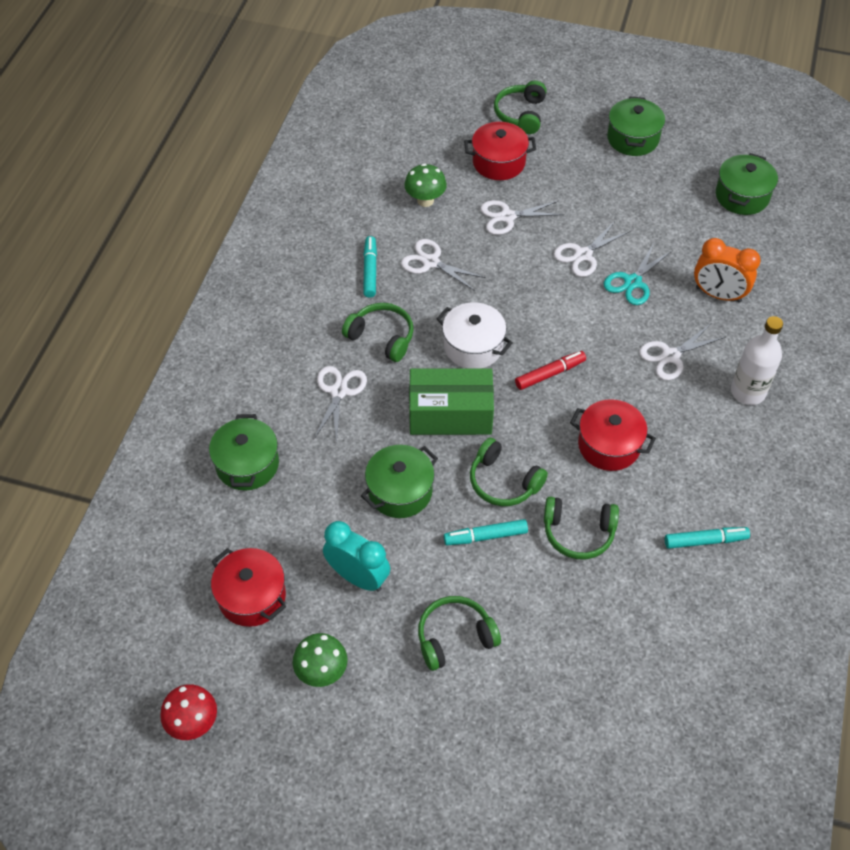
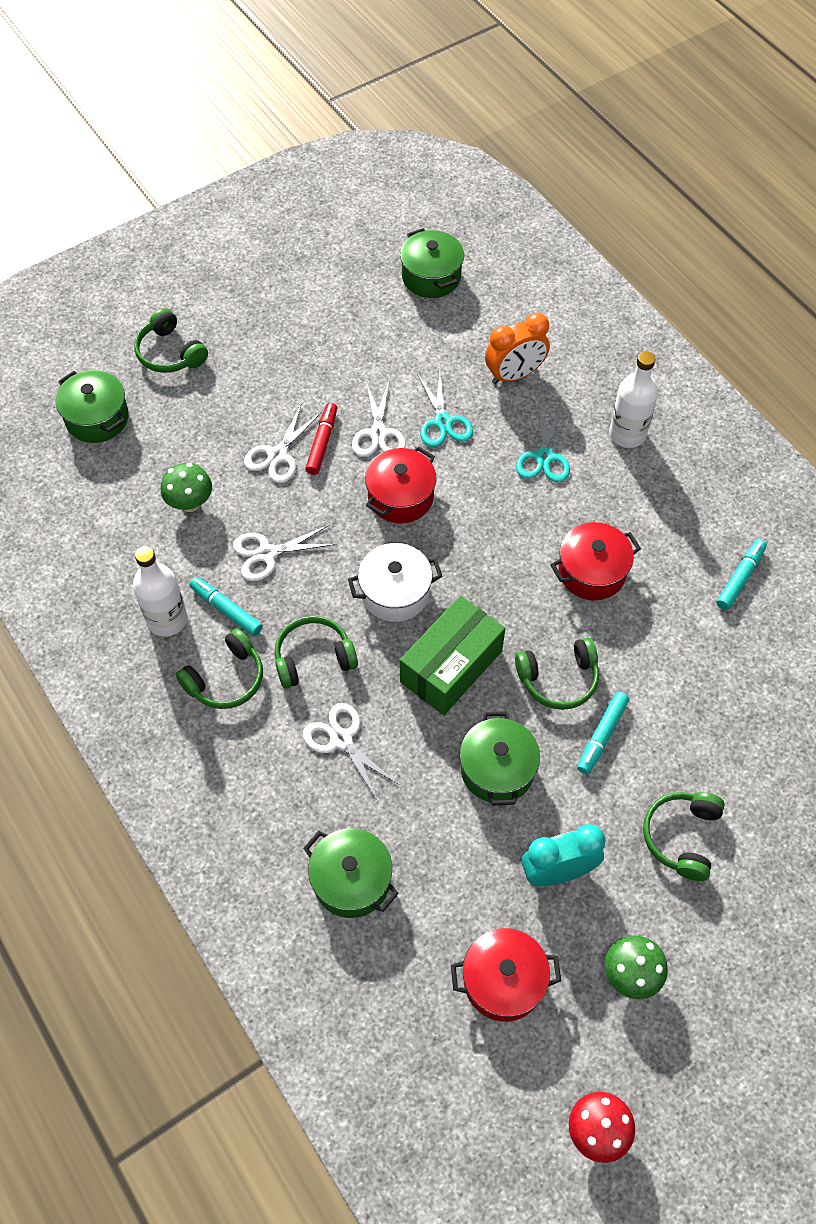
camera: 50 degrees left, 5 degrees up
(333, 248) = (167, 620): none -> white bottle
(498, 162) = (208, 413): red pot -> red pot (400, 497)
(550, 374) = (480, 557): red marker -> red marker (322, 443)
(578, 533) = (657, 662): green headphones -> green headphones (226, 679)
(632, 138) = (289, 297): green pot -> green pot (97, 418)
(670, 356) = (543, 457): white scissors -> turquoise scissors

